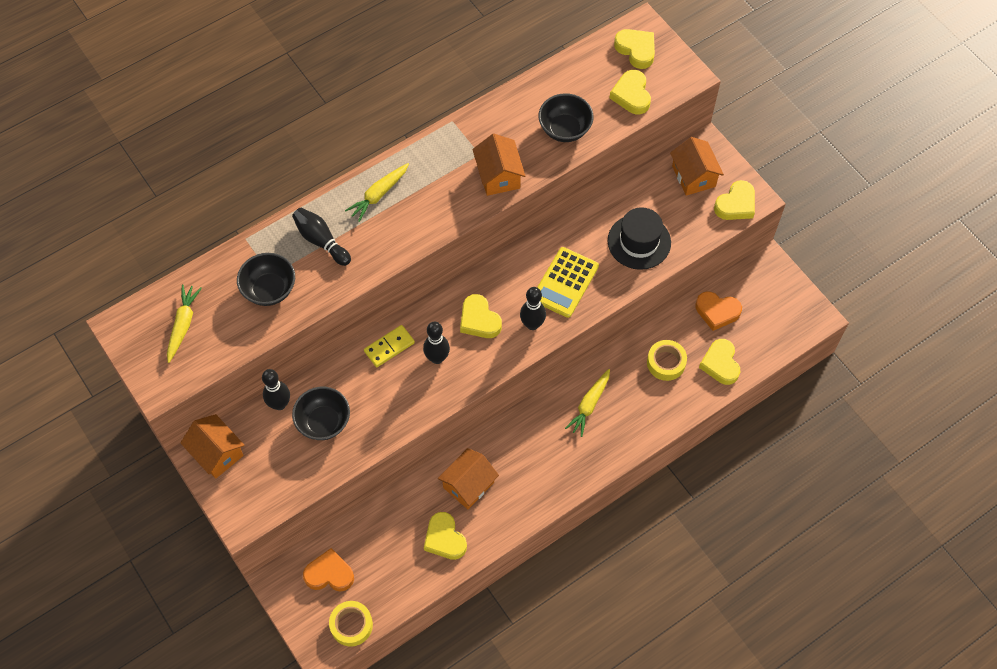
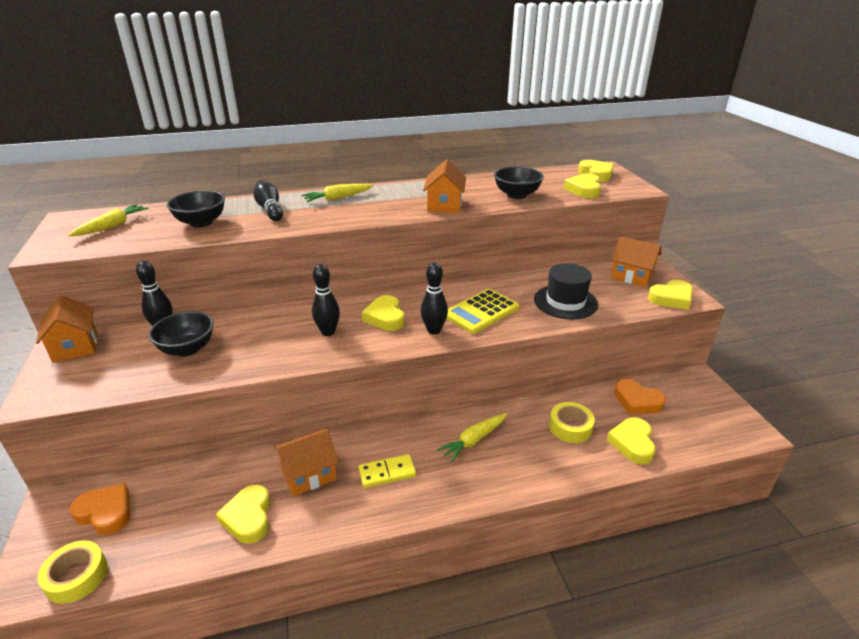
camera: 20 degrees right, 30 degrees down
(389, 347) = (291, 316): yellow domino -> yellow domino (387, 473)
(693, 176) = (631, 276): orange house -> orange house turned 60 degrees counterclockwise

